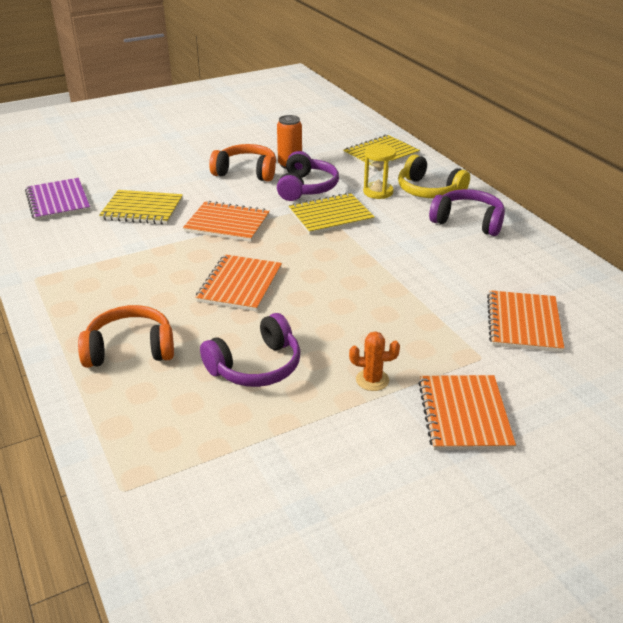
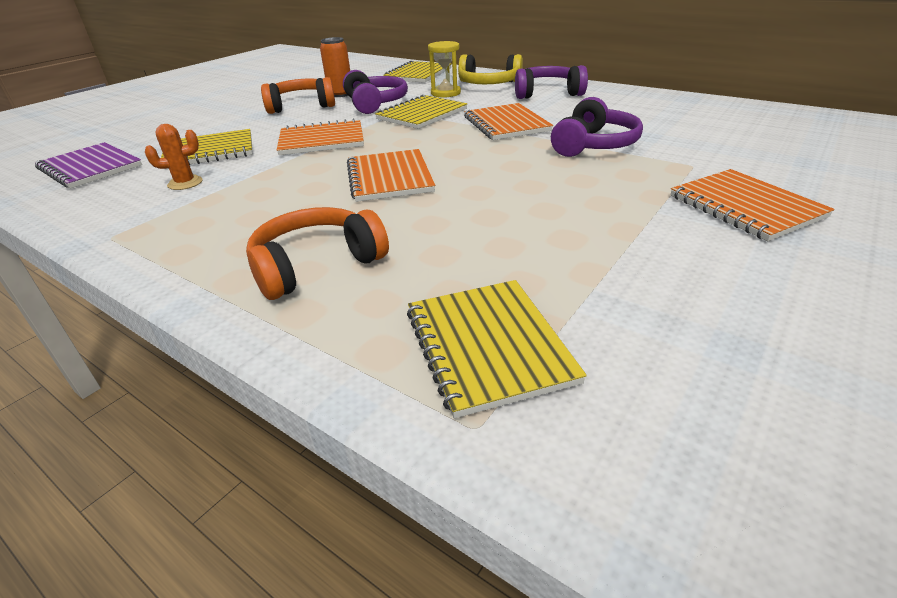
camera: 25 degrees left, 0 degrees up
(172, 448) = (488, 346): none -> yellow notebook
(256, 366) = (491, 234): purple headphones -> purple headphones (594, 145)
(372, 380) = (625, 208): orange cactus -> orange cactus (185, 183)
(523, 323) = (688, 136): orange notebook -> orange notebook (506, 124)

